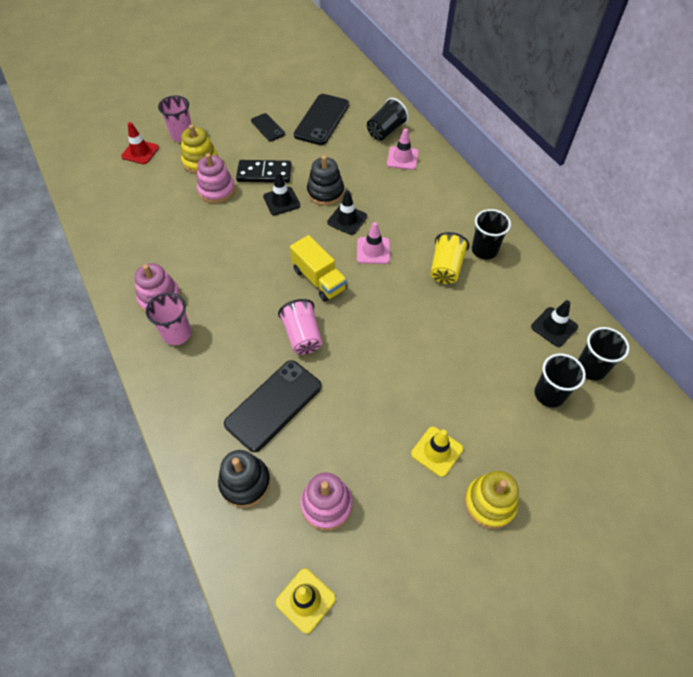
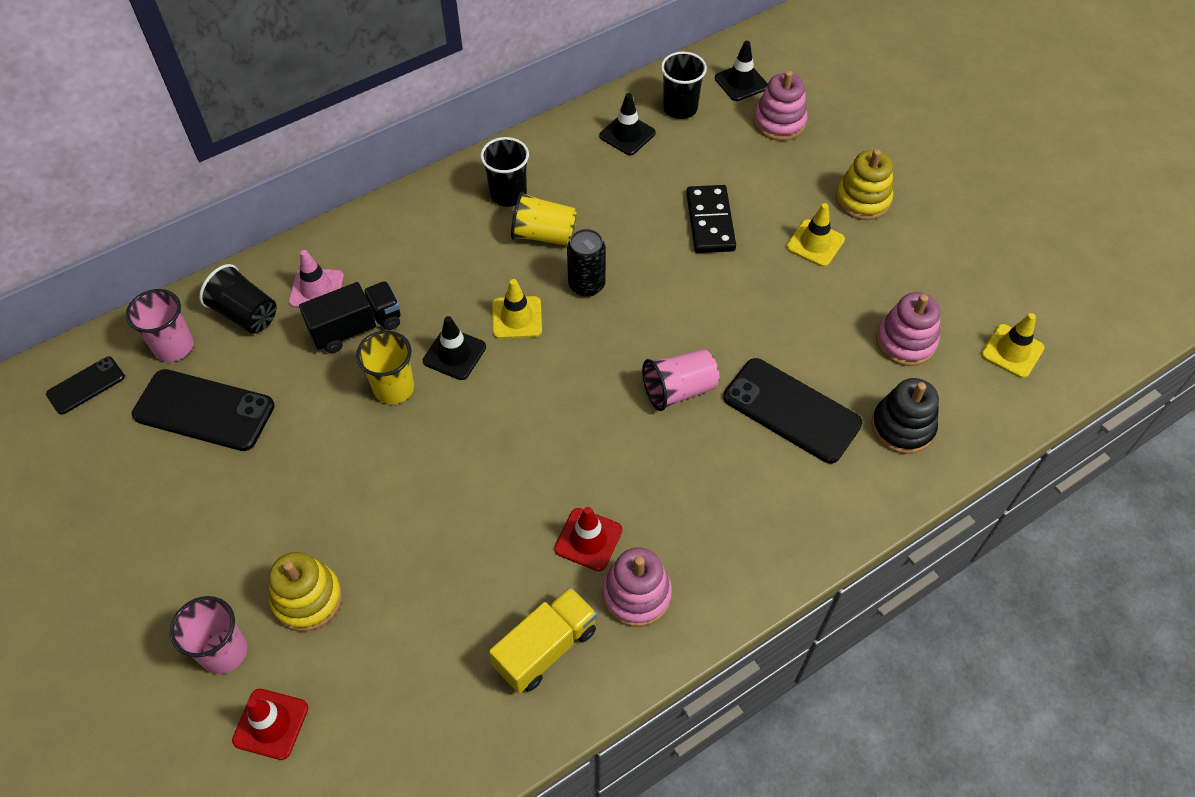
camera: 95 degrees left, 0 degrees up
(177, 334) = (699, 553): pink cup -> pink cup (174, 347)
(202, 278) = (588, 539): none -> red traffic cone
(216, 190) = (386, 556): pink stacking toy -> pink stacking toy (779, 122)
(264, 174) = (345, 484): black domino -> black domino (710, 222)
(268, 127) = (216, 497): black phone -> black phone (86, 385)
(281, 201) = (414, 449): black traffic cone -> black traffic cone (741, 82)
(319, 279) = (577, 380): yellow truck -> yellow truck (545, 648)
(325, 192) = (394, 388): black stacking toy -> yellow cup
(371, 176) = (356, 328): none -> black truck
(373, 250) = (517, 318): pink traffic cone -> yellow traffic cone
(399, 290) = (586, 285): none -> black can
(549, 394) = (721, 145): black cup -> none

